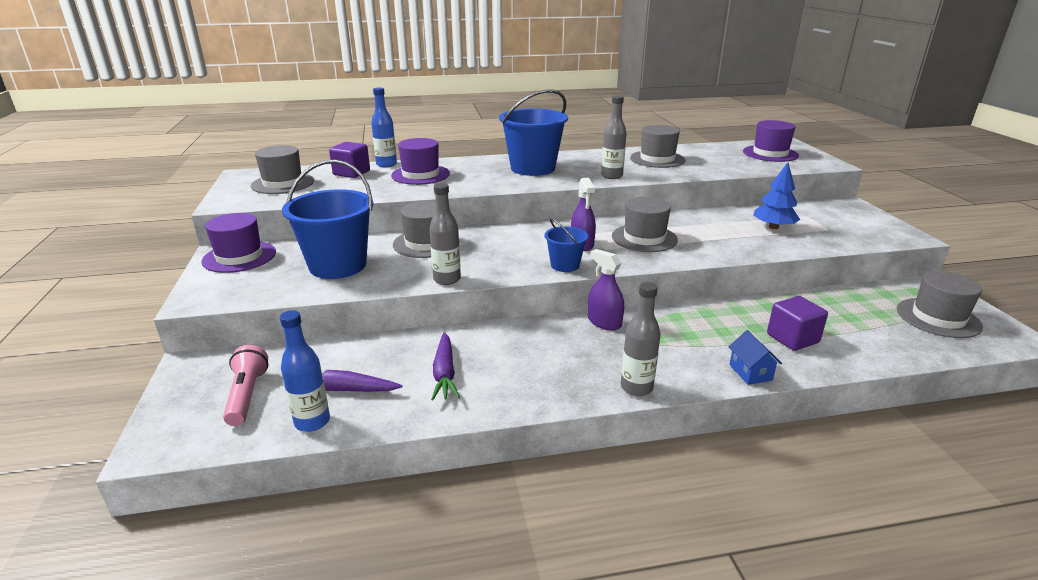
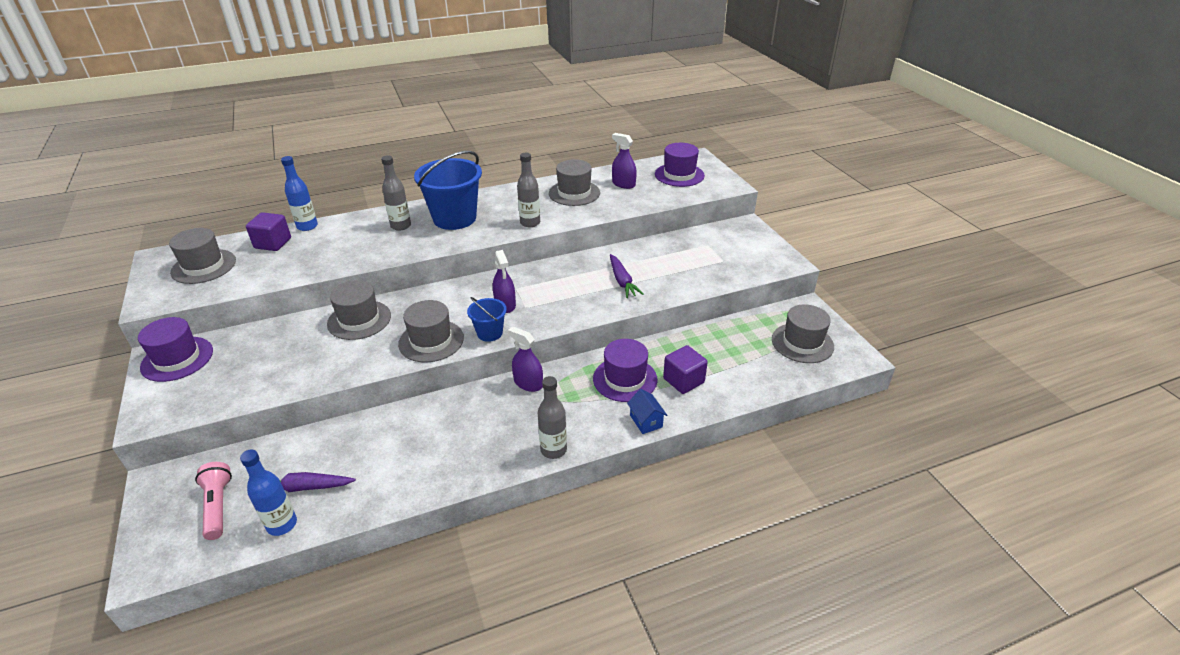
camera: 10 degrees left, 10 degrees up
(338, 265) = (277, 359): blue bucket -> none
(420, 175) = (344, 239): purple hat -> purple hat (625, 379)
(444, 373) = (391, 458): purple carrot -> purple carrot (622, 281)
(447, 279) = (383, 364): grey bottle -> grey bottle (401, 226)
(644, 238) = (561, 290): grey hat -> grey hat (431, 341)
(710, 156) = (623, 184): none -> purple spray bottle
(773, 227) = (676, 263): blue tree -> none

